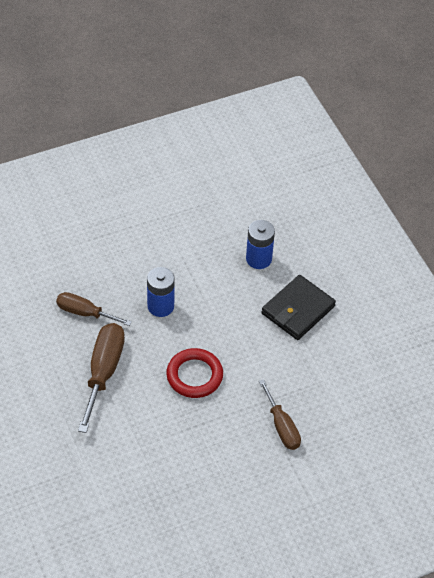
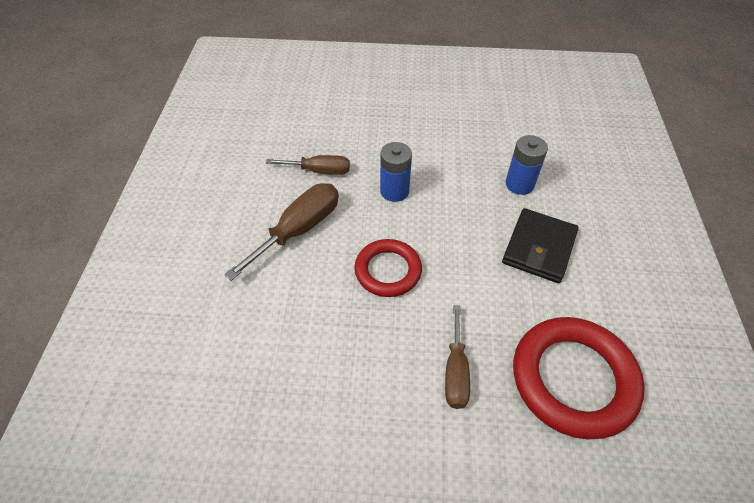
camera: 30 degrees right, 0 degrees up
(85, 313) = (319, 171): brown screwdriver -> brown screwdriver turned 135 degrees clockwise
(298, 310) = (539, 248): black wallet -> black wallet turned 45 degrees counterclockwise
(360, 397) = (573, 379): none -> red ring

